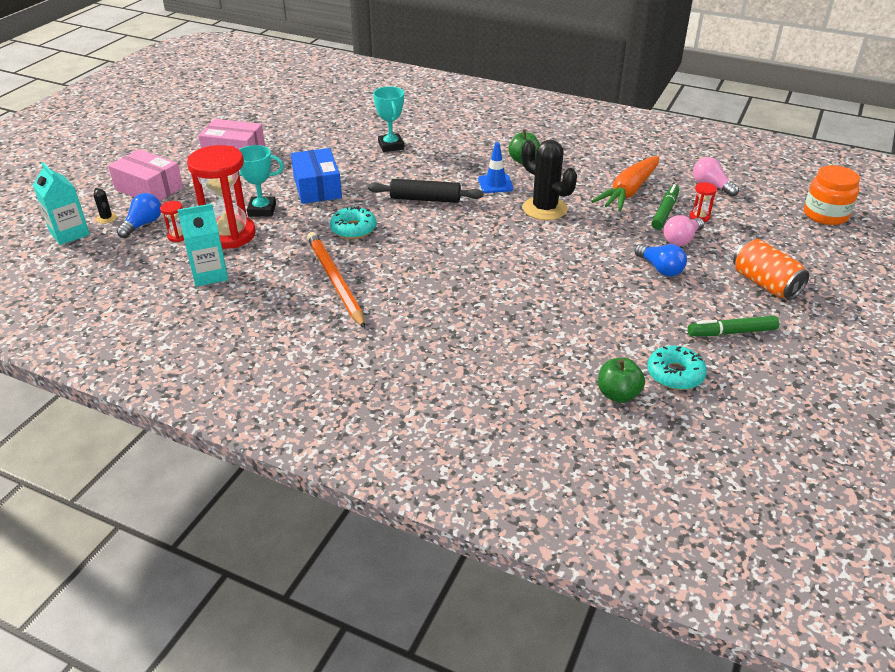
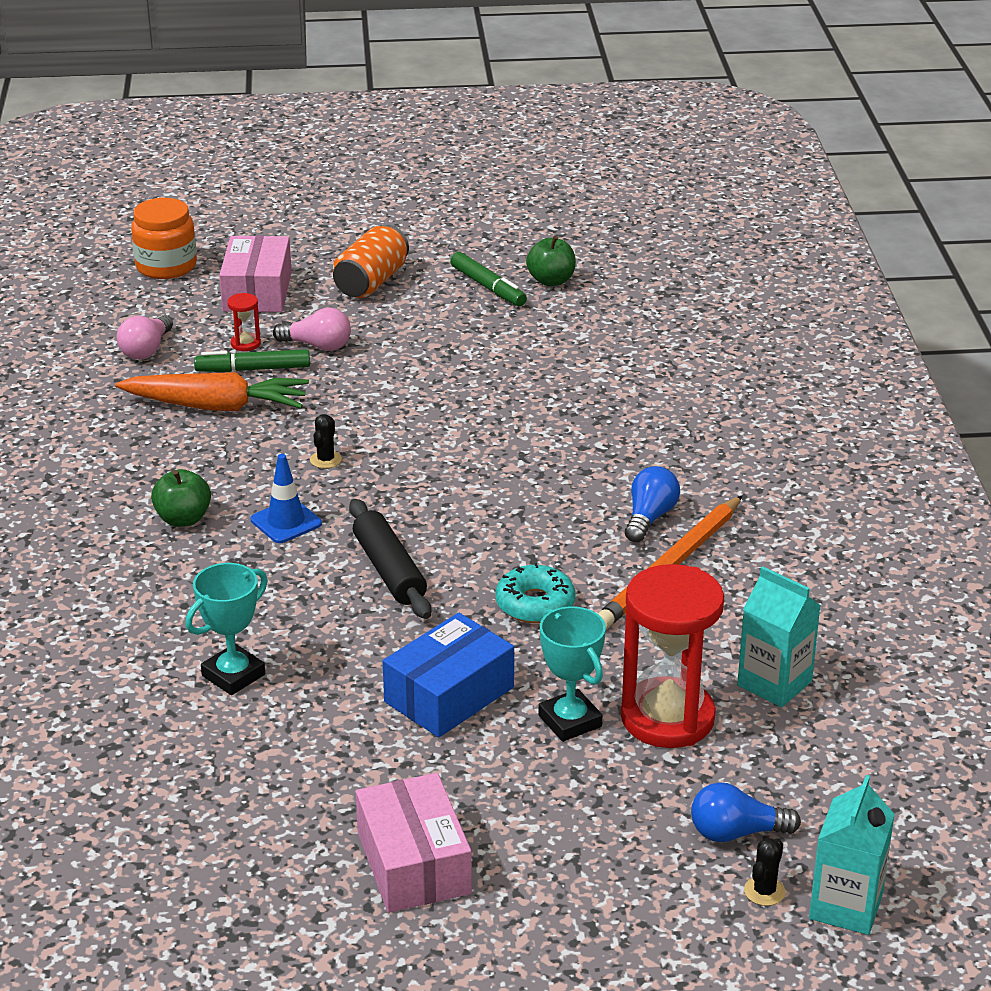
camera: 120 degrees left, 5 degrees down
(149, 188) = (632, 900): pink box -> pink box (257, 291)
(178, 236) = (725, 771): red hourglass -> none
(544, 209) = (325, 460): black cactus -> black cactus, size x0.44
(618, 394) = (660, 326): green apple -> green apple (551, 281)
(660, 268) = (401, 347): blue light bulb -> blue light bulb (649, 518)
(675, 374) = (594, 304): turquoise donut -> none

